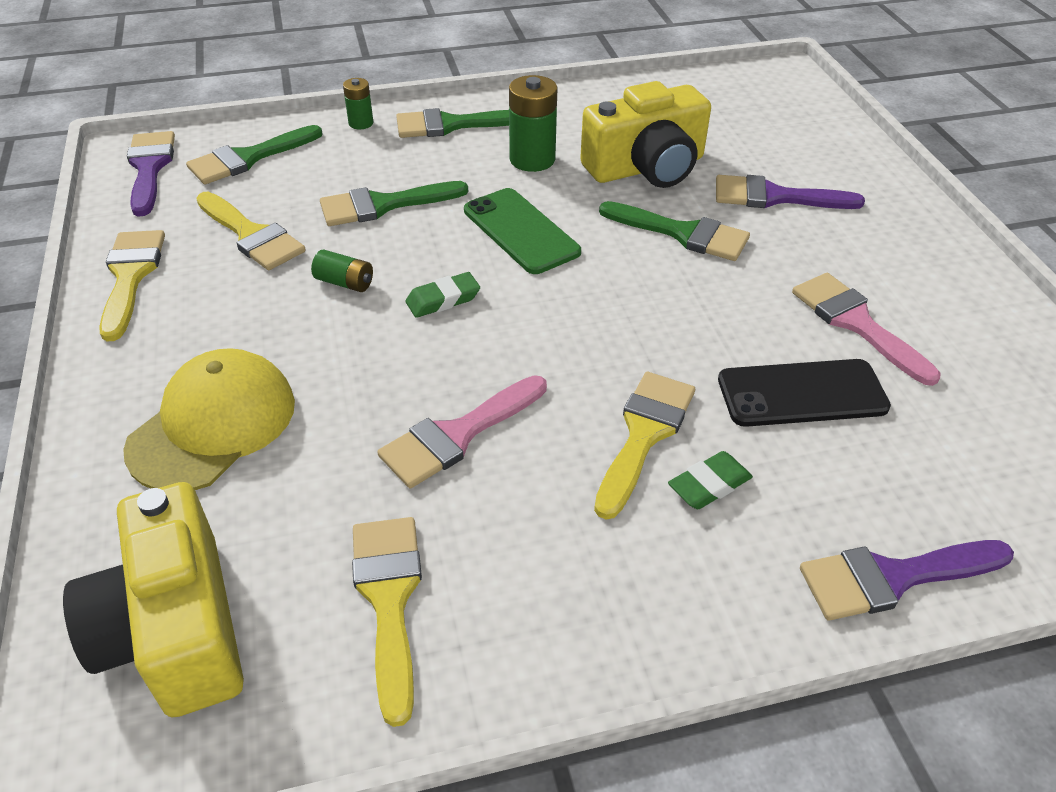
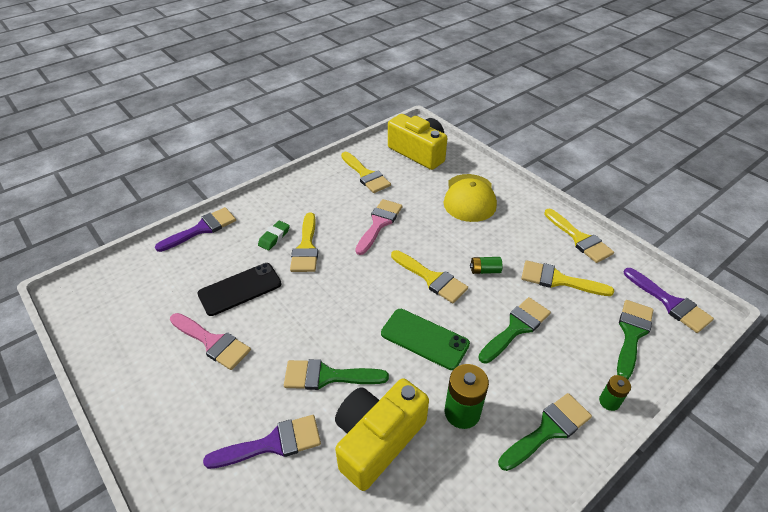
camera: 155 degrees right, 0 degrees up
(443, 300) = (431, 278): green eraser -> yellow brush

